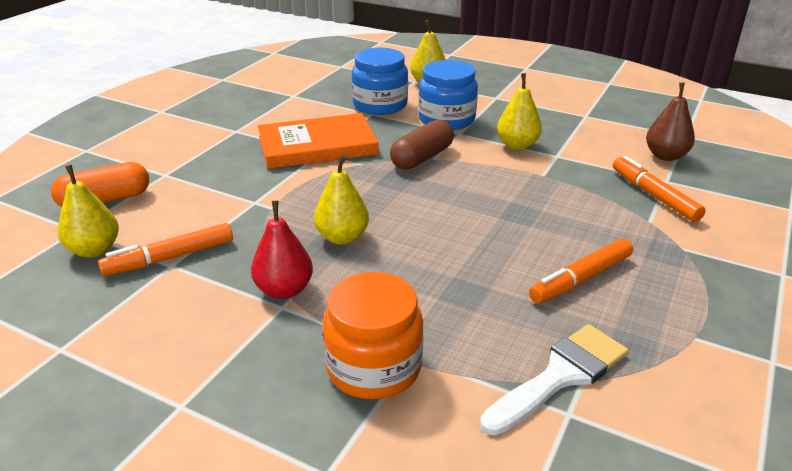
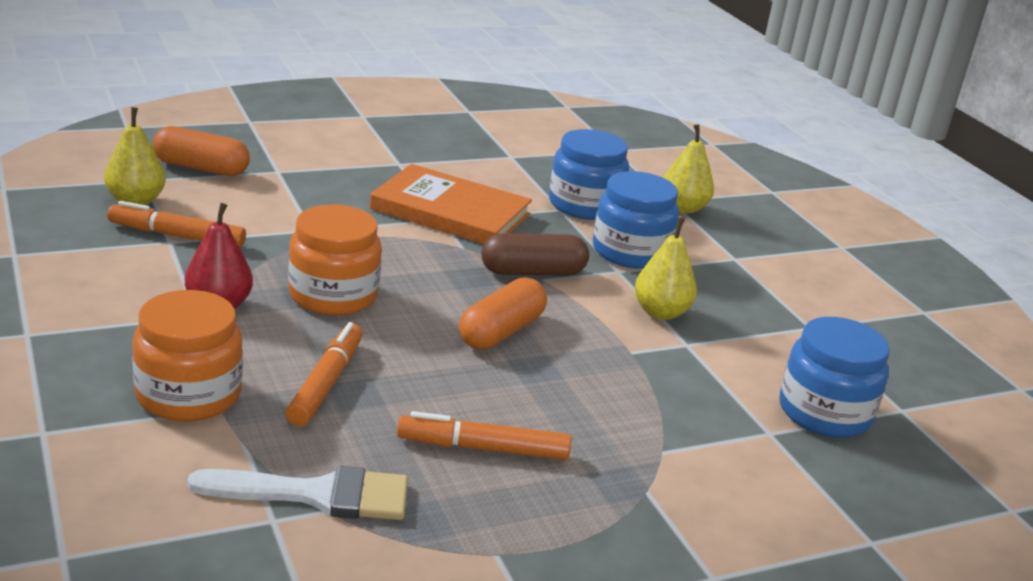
camera: 35 degrees right, 5 degrees down
(342, 237) = (333, 295): yellow pear -> orange jar
(468, 202) = (501, 331): none -> orange capsule
(654, 195) = (720, 436): orange marker -> orange marker (326, 383)
(665, 156) = (824, 412): brown pear -> blue jar

